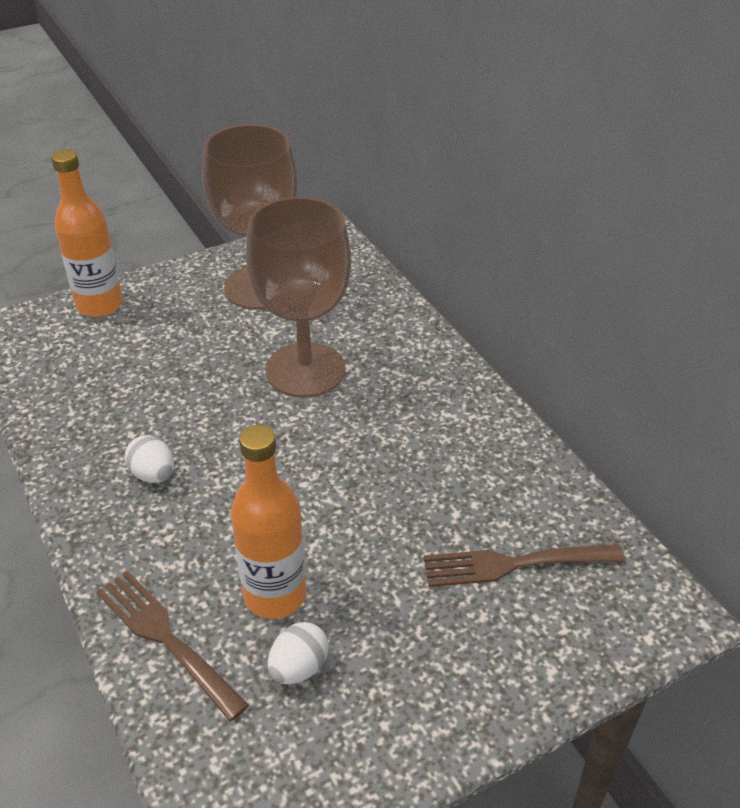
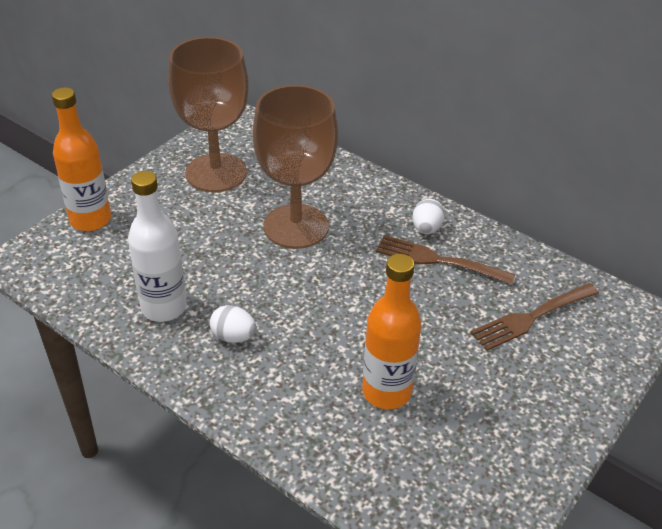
camera: 25 degrees left, 0 degrees up
(106, 420) = (164, 307): none -> white bottle
(167, 639) = (331, 449): brown fork -> brown fork (439, 260)
(299, 668) = (437, 434): white egg -> white egg (426, 229)

